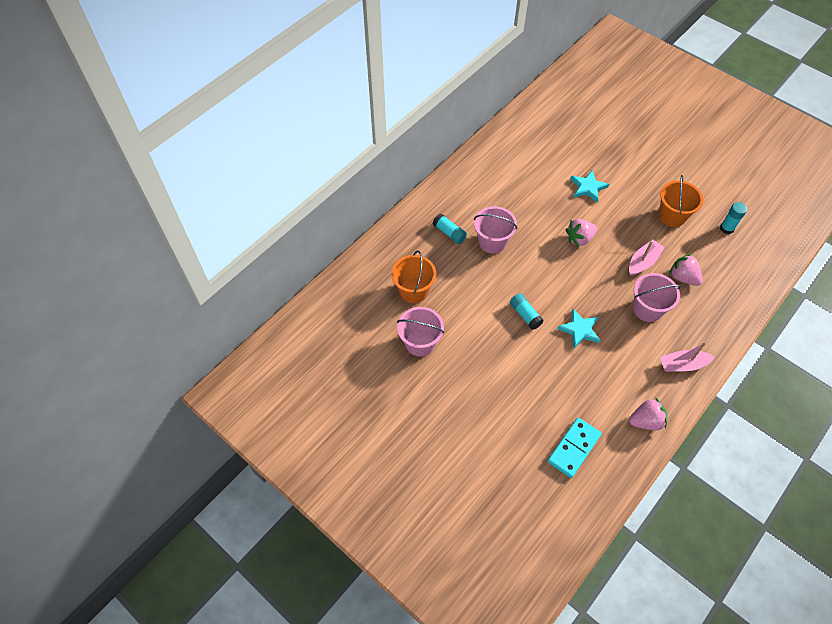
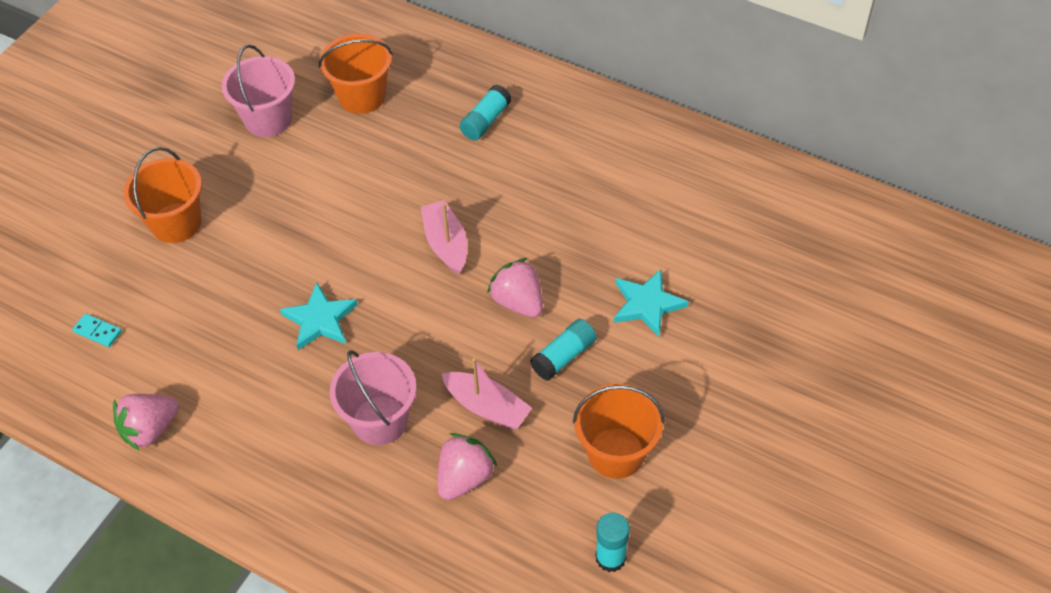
camera: 80 degrees right, 5 degrees down
(492, 242) = (480, 179): pink bucket -> none
(496, 400) = (176, 223): none -> orange bucket
(525, 315) = (339, 241): turquoise glue stick -> turquoise glue stick (563, 356)
(574, 448) = (97, 331): turquoise domino -> turquoise domino, size x0.48
(645, 421) = (150, 429): pink strawberry -> pink strawberry turned 75 degrees clockwise
(683, 365) = (266, 483): pink boat -> pink boat (446, 244)

